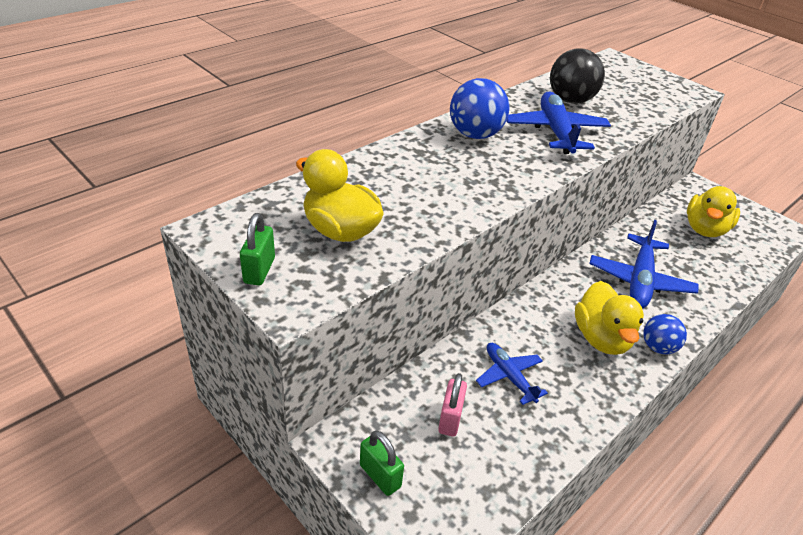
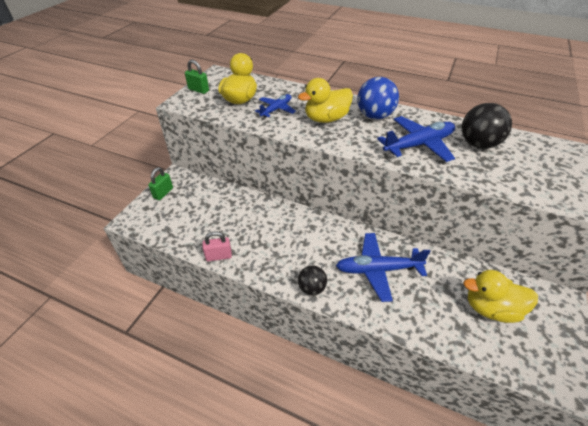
camera: 70 degrees right, 5 degrees up
(259, 270) = (198, 90): green padlock -> green padlock turned 45 degrees clockwise
(450, 419) = (205, 206): pink padlock -> pink padlock (219, 256)
(509, 376) = (244, 221): blue plane -> blue plane (276, 109)
(601, 338) = (301, 256): yellow duck -> yellow duck (326, 119)
(658, 347) = (311, 288): blue ball -> black ball

